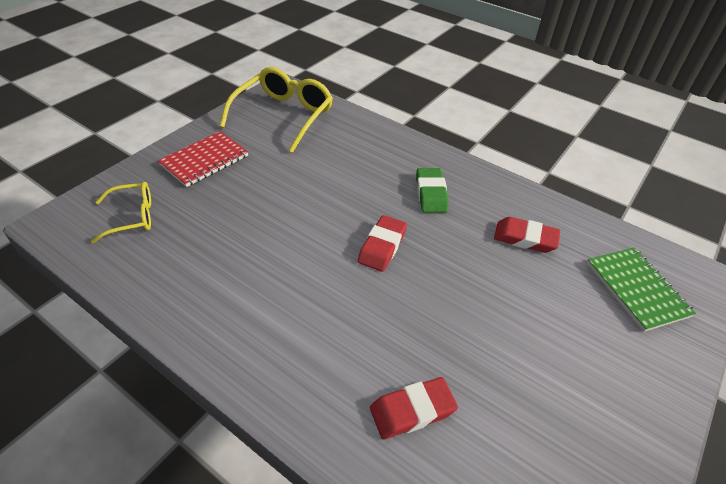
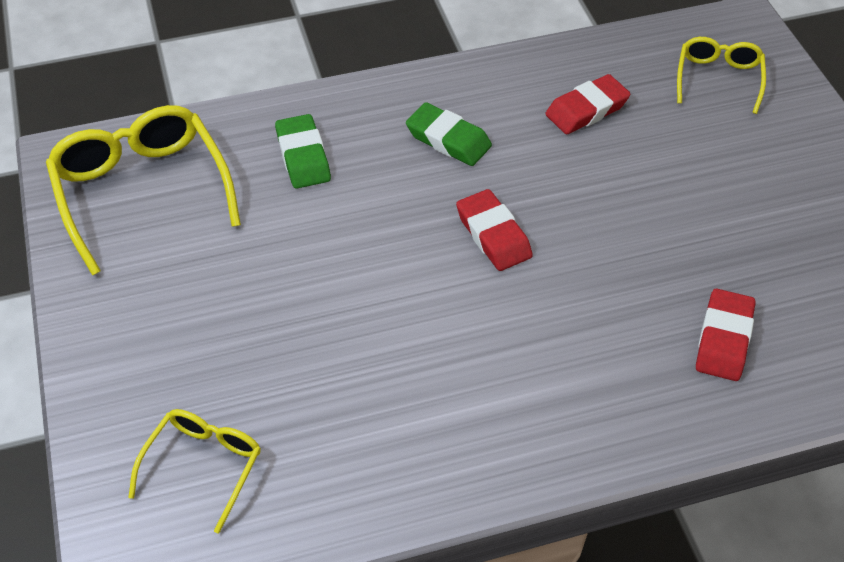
camera: 50 degrees left, 5 degrees up
(205, 160) = (155, 330): red notebook -> none
(359, 150) = (303, 156): none -> green eraser
(637, 289) = (718, 79): green notebook -> yellow glasses

